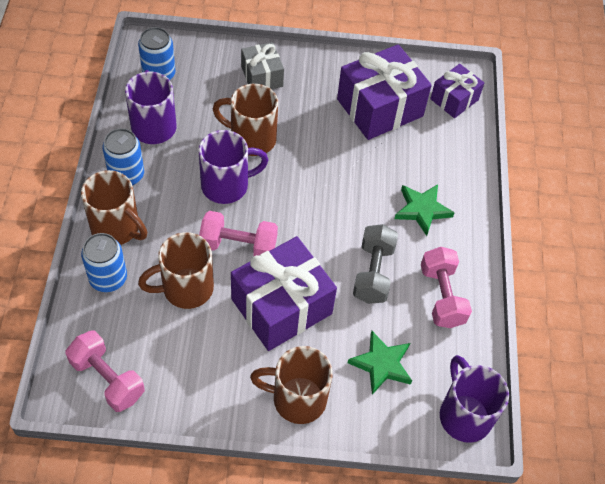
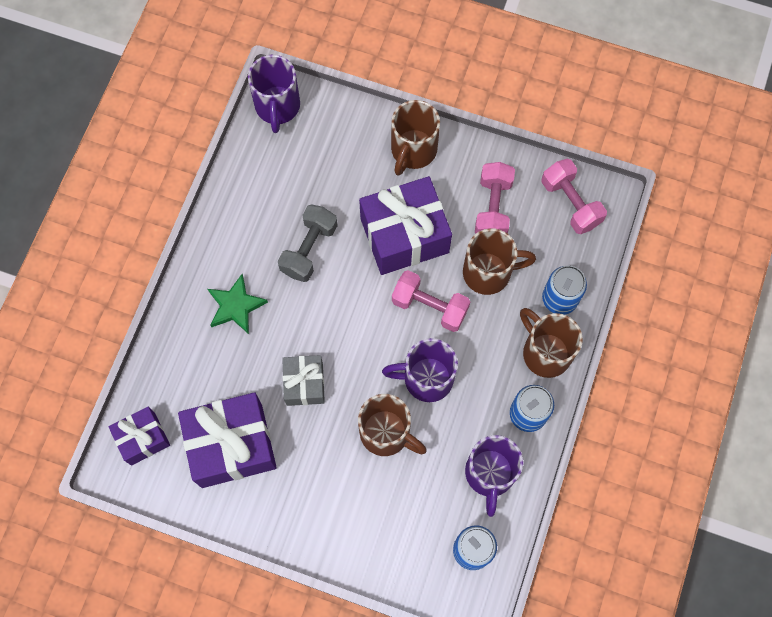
camera: 160 degrees left, 15 degrees up
(262, 76) = (353, 521): grey gift -> grey gift (304, 384)
(297, 399) = (413, 151): brown mug -> brown mug turned 90 degrees clockwise
(381, 364) = (331, 163): green star -> none
(441, 296) = (253, 212): pink dumbbell -> pink dumbbell (493, 207)

